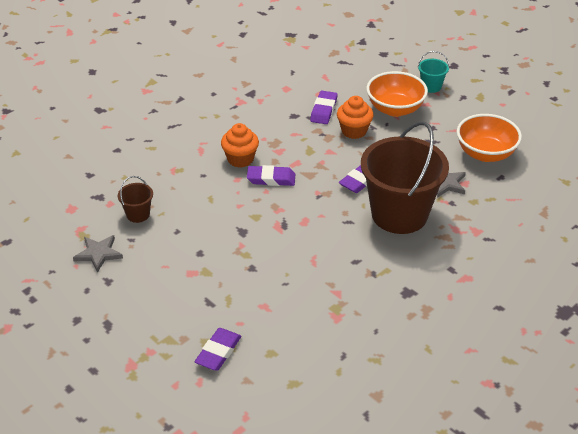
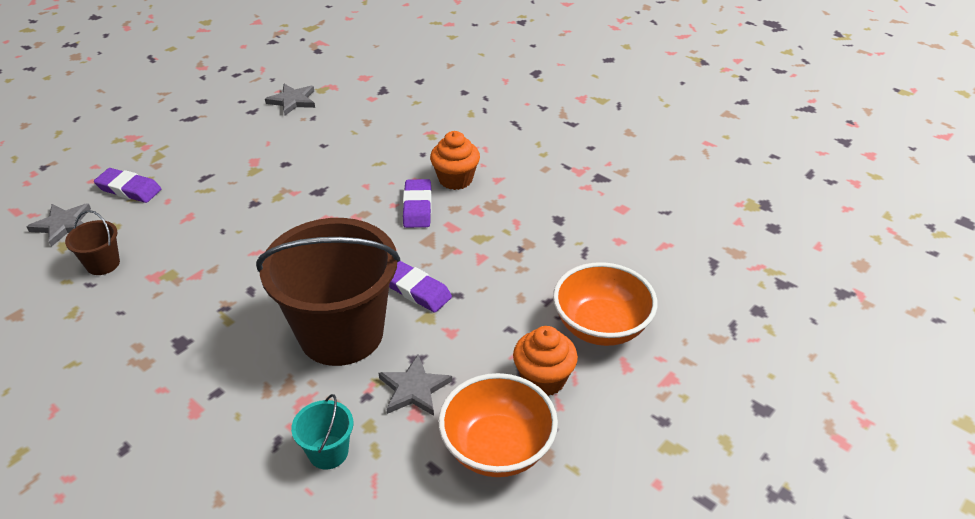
camera: 85 degrees right, 0 degrees up
(138, 214) = (352, 117): brown bucket -> brown bucket (103, 264)
(264, 389) = (63, 225): none -> grey star
(323, 110) = (578, 247): purple eraser -> none
(354, 131) = (533, 280): orange cupcake -> orange cupcake (543, 379)
(431, 86) = (680, 374): turquoise bucket -> turquoise bucket (328, 452)

